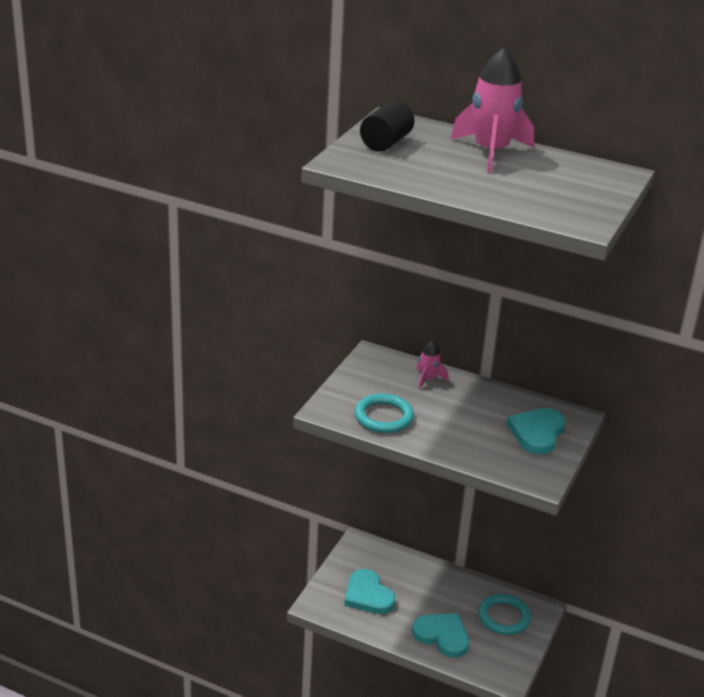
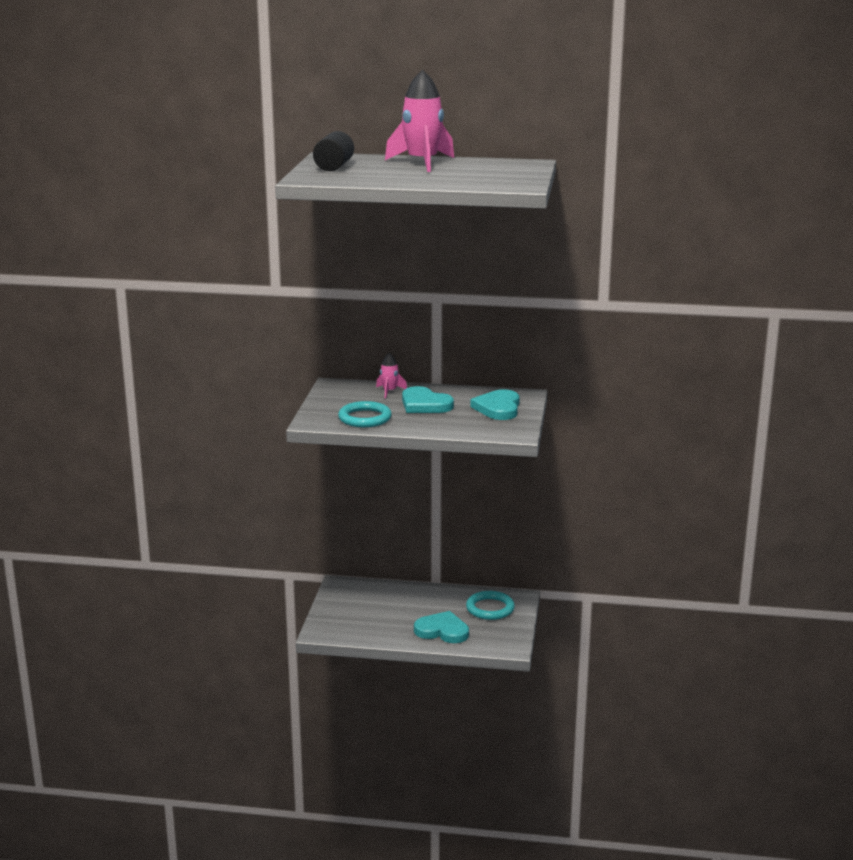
camera: 15 degrees left, 10 degrees down
(368, 595) = (364, 617): turquoise heart -> turquoise heart (424, 404)

